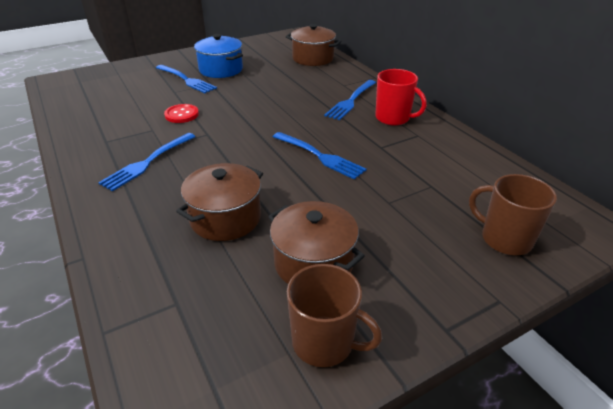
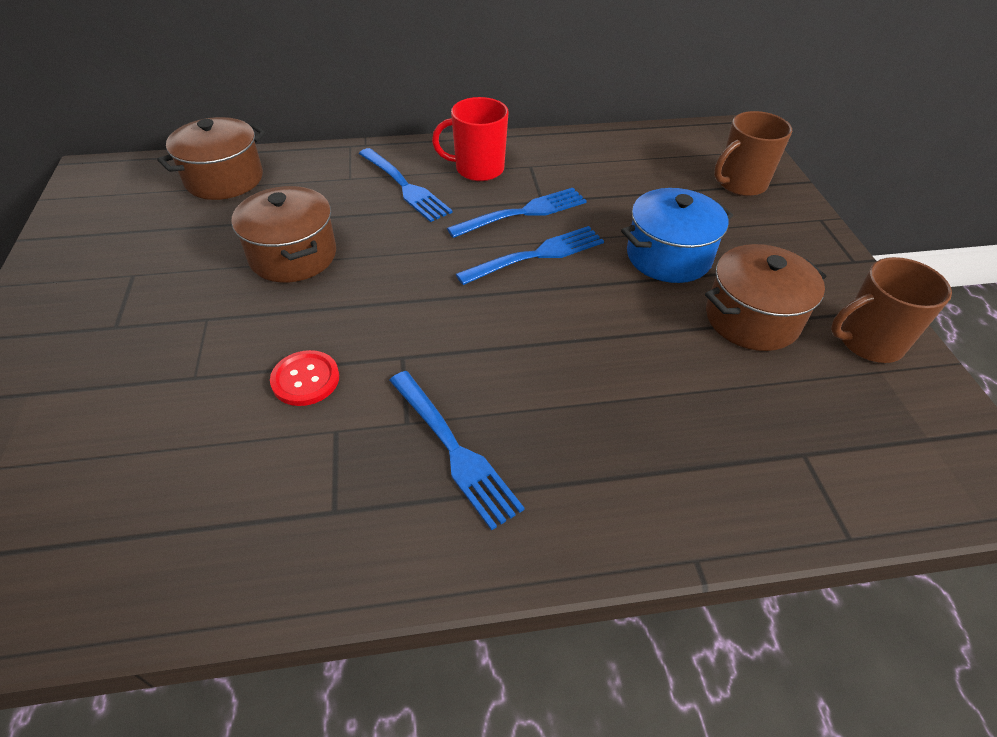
camera: 70 degrees left, 10 degrees up
(186, 80) = (152, 351): blue fork -> blue fork (522, 213)
(221, 70) = (155, 293): blue pot -> blue pot (668, 256)
(225, 218) = (646, 377): brown pot -> brown pot (293, 255)
(324, 342) = (868, 342): brown mug -> brown mug turned 150 degrees counterclockwise
(393, 118) = (478, 169): red mug -> red mug turned 150 degrees counterclockwise

